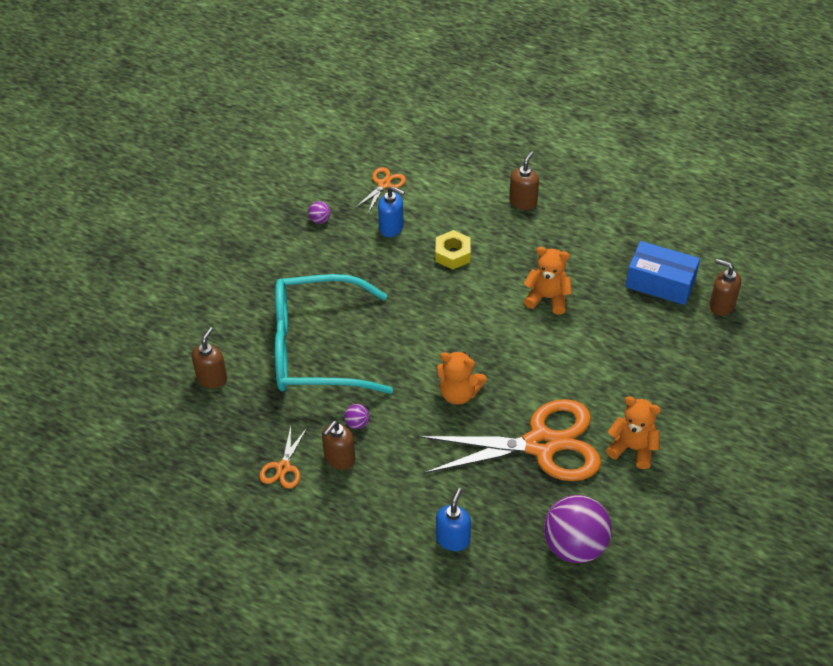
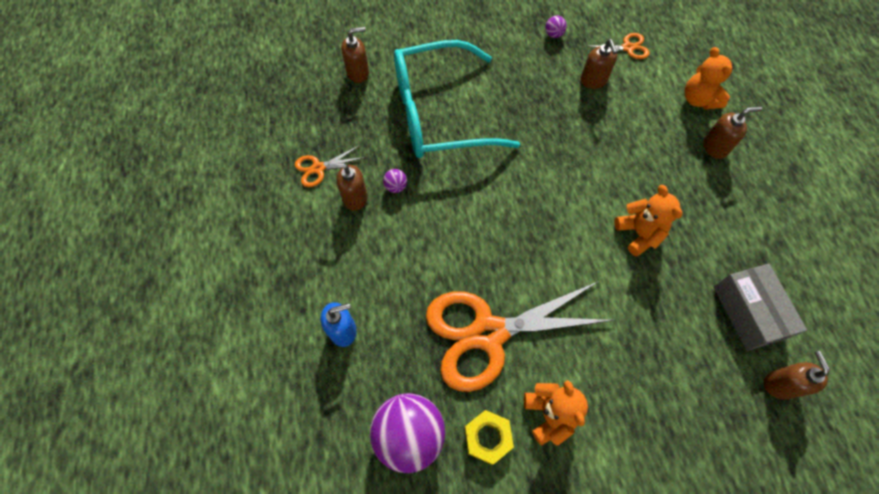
camera: 50 degrees right, 15 degrees up
(316, 348) = (438, 113): turquoise glasses -> turquoise glasses turned 60 degrees counterclockwise
(391, 228) = (593, 81): blue soap dispenser -> brown soap dispenser
(453, 254) = (611, 136): yellow nut -> yellow nut (487, 437)
(459, 393) = (484, 235): orange teddy bear -> orange teddy bear (698, 99)
(541, 444) = (488, 333): orange scissors -> orange scissors turned 120 degrees clockwise
(660, 283) = (748, 312): blue box -> grey box

